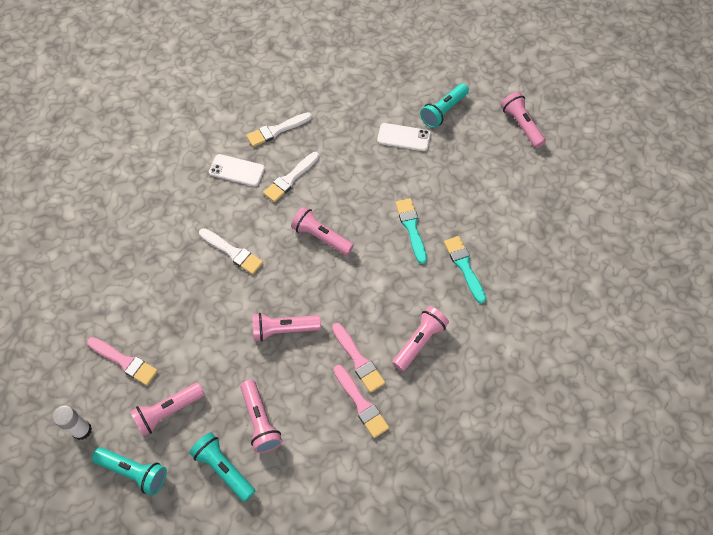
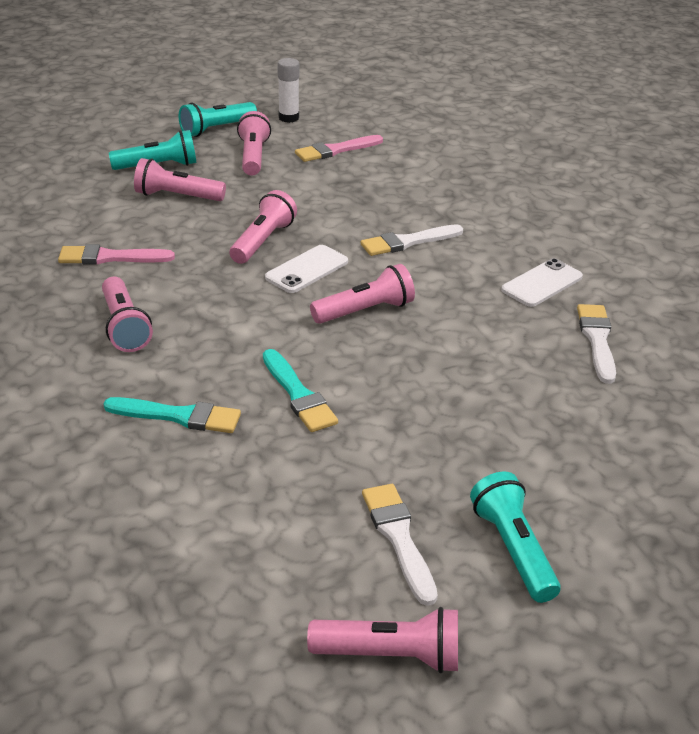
camera: 120 degrees right, 25 degrees down
(290, 179) = (490, 321): white brush -> white brush (398, 538)
(358, 360) = (162, 275): pink brush -> none
(403, 137) = (485, 466): white phone -> white phone (307, 269)
(411, 228) = (298, 395): turquoise brush -> turquoise brush turned 45 degrees clockwise

